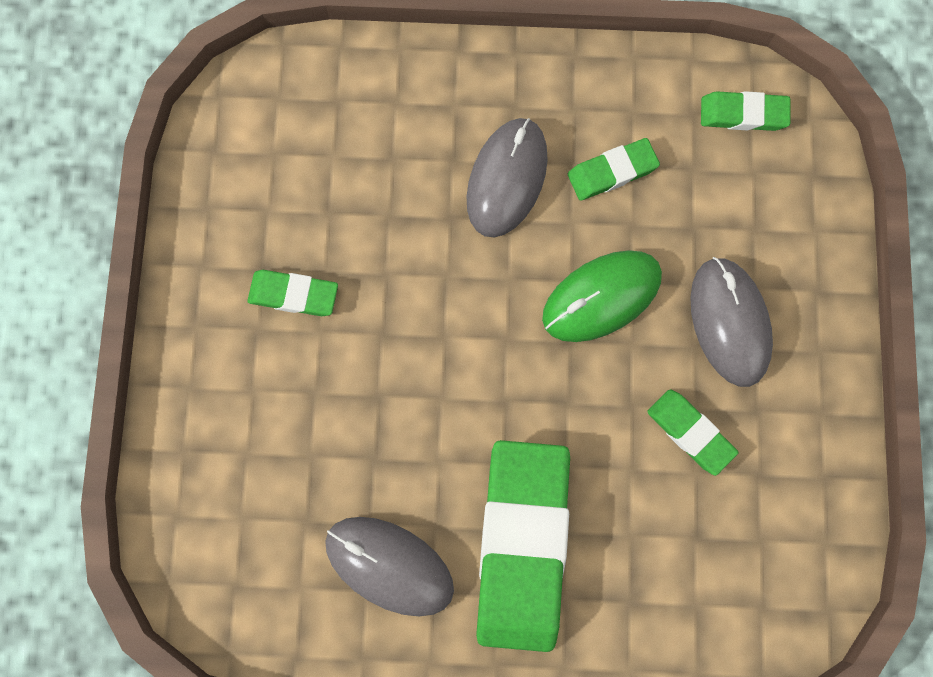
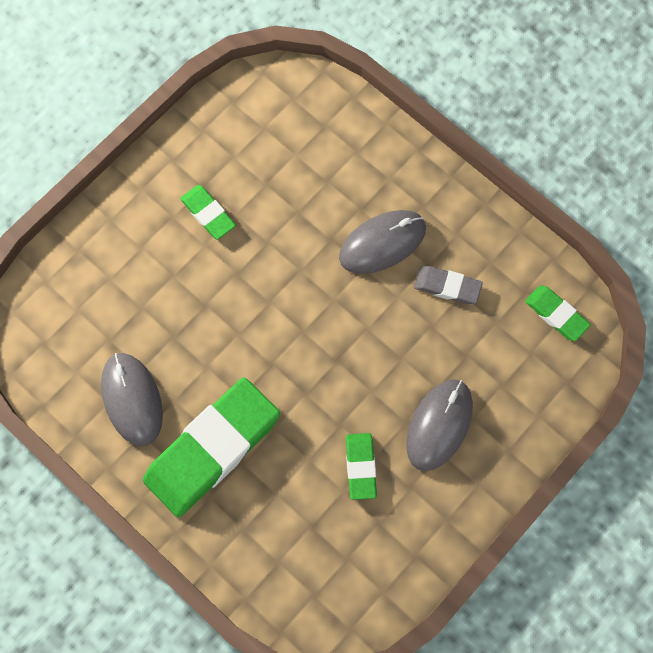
camera: 40 degrees right, 5 degrees down
(601, 297) = (377, 351): green mouse -> none
(612, 172) = (447, 286): green eraser -> grey eraser

